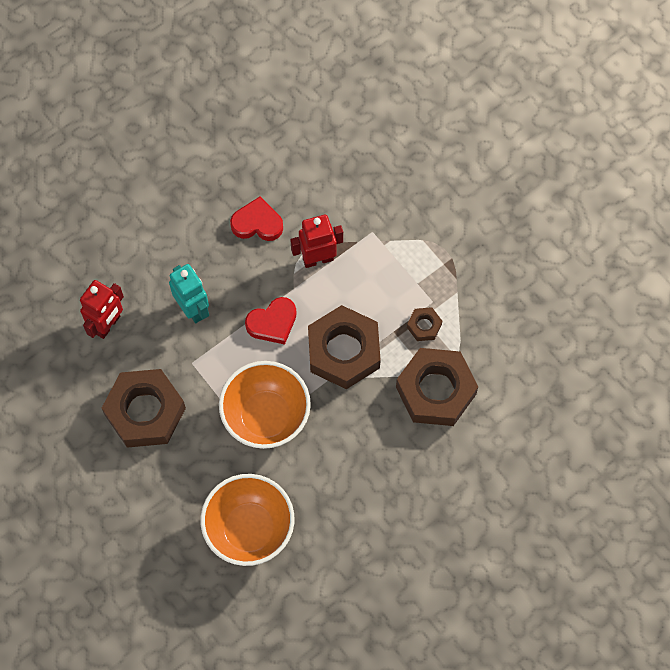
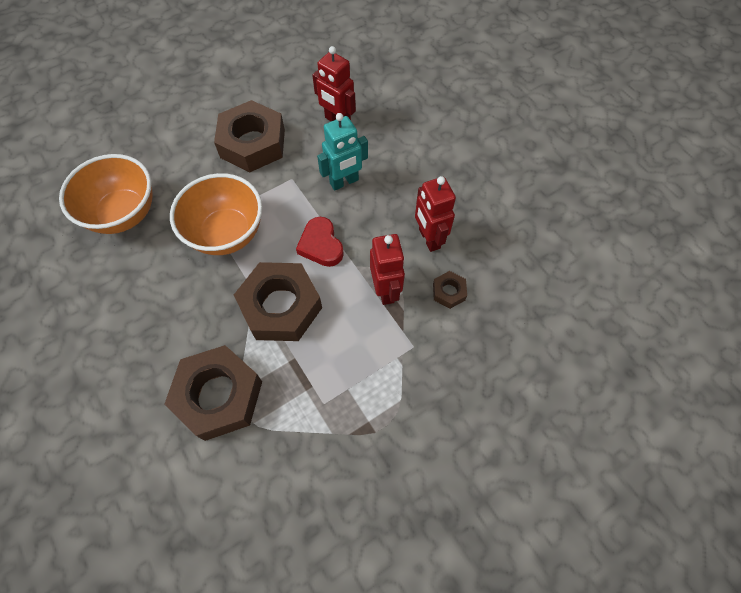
camera: 95 degrees right, 5 degrees down
(257, 223) = (429, 239): red heart -> red robot
(424, 326) = (296, 391): brown nut -> brown nut (449, 292)

